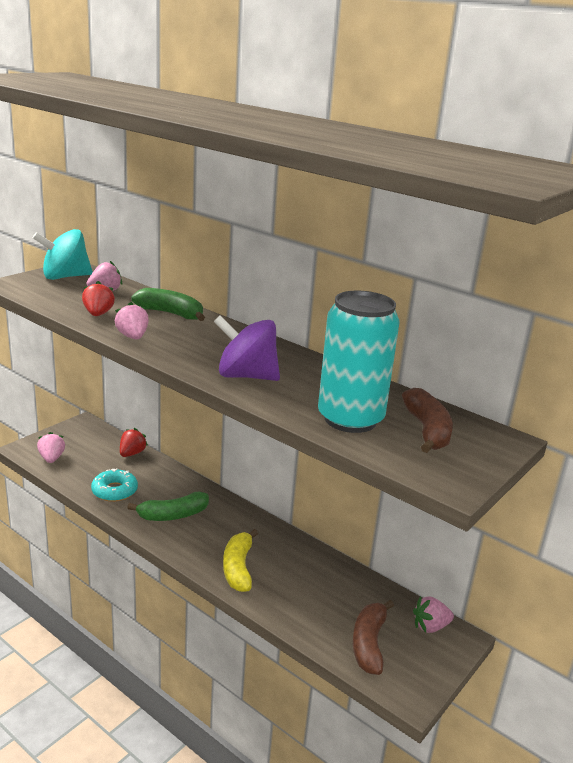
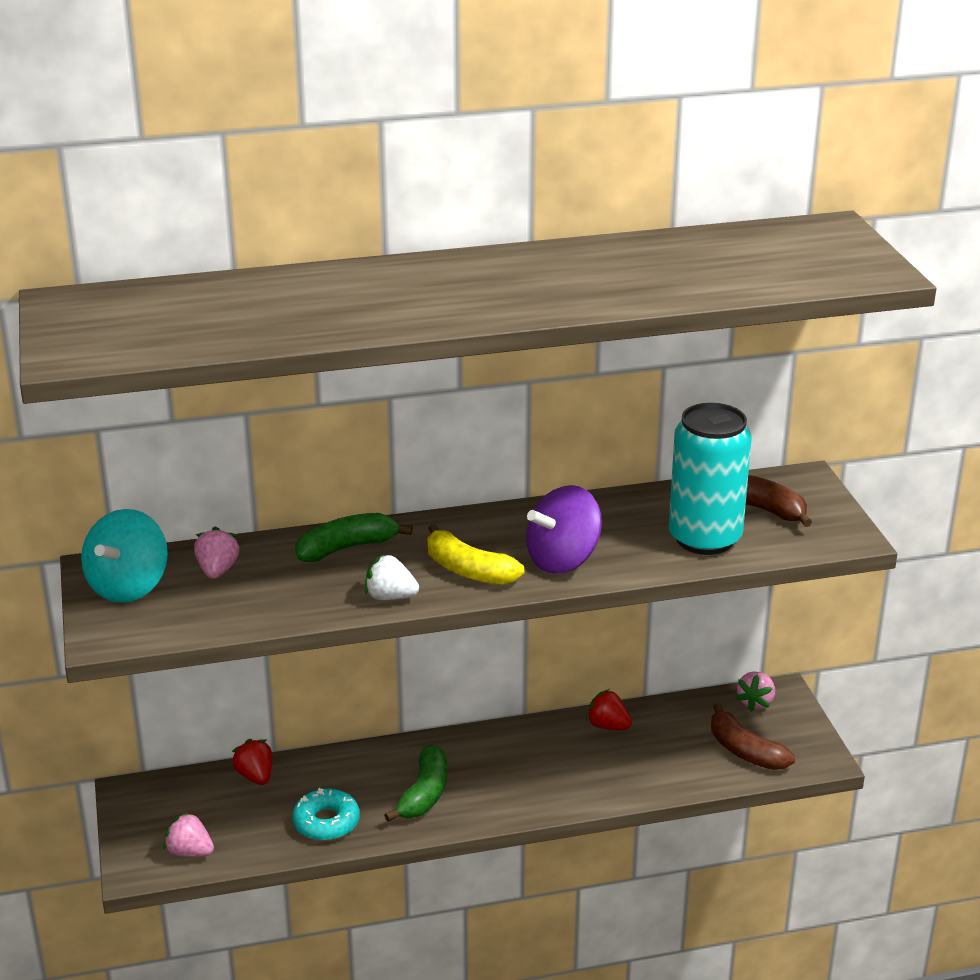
camera: 50 degrees left, 5 degrees up
(98, 314) = (294, 600): red strawberry -> red strawberry (608, 726)
(133, 337) = (390, 597): pink strawberry -> white strawberry
(238, 568) = (564, 785): yellow banana -> yellow banana (468, 570)

